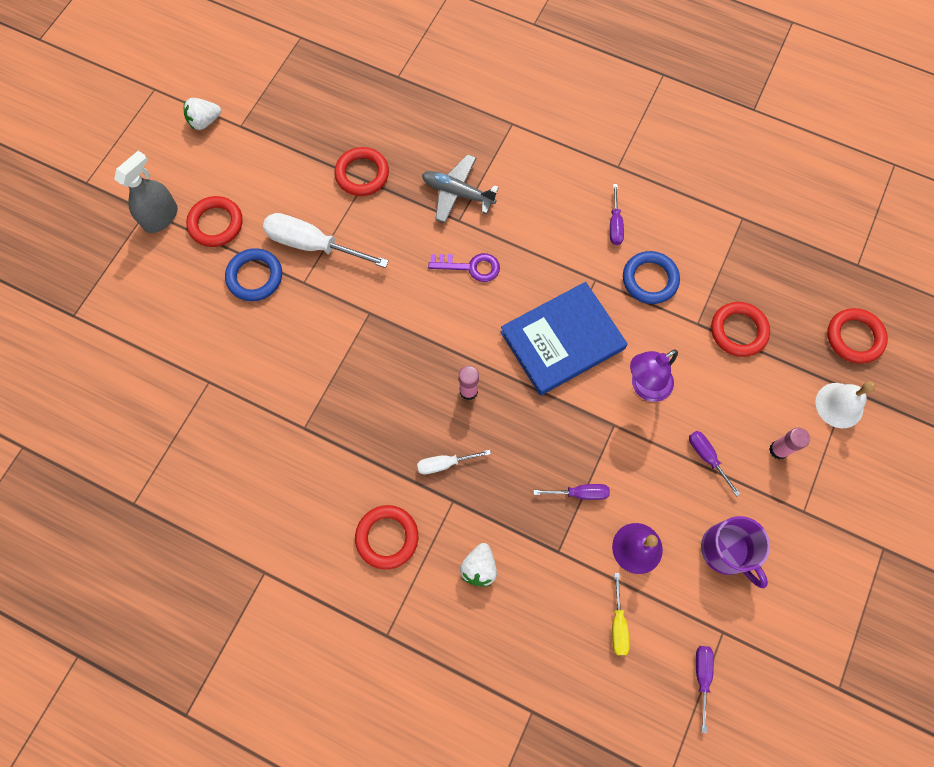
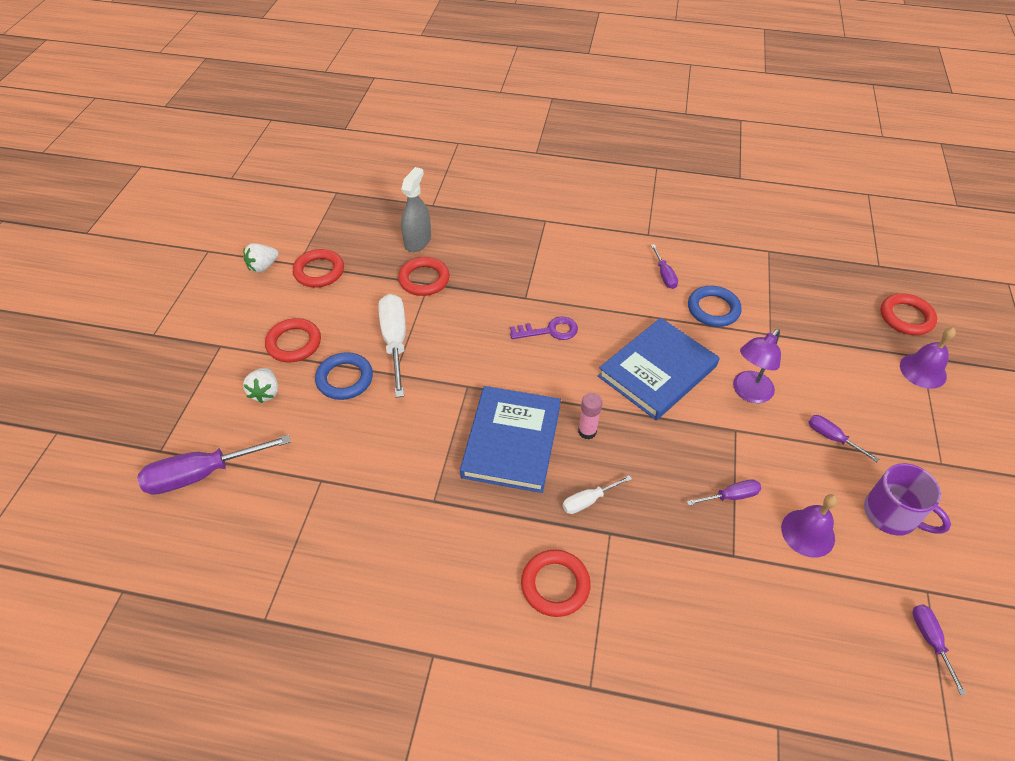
camera: 15 degrees left, 20 degrees down
(106, 349) = (202, 474): none -> purple screwdriver
(161, 217) = (236, 348): grey spray bottle -> grey spray bottle (417, 241)
(313, 245) = (395, 342): white screwdriver -> white screwdriver turned 75 degrees clockwise
(393, 384) = (512, 441): none -> blue book
(457, 193) = (516, 278): grey plane -> none
(479, 567) = (661, 591): white strawberry -> white strawberry (265, 392)
(618, 624) = (823, 610): yellow screwdriver -> none
(738, 331) = (808, 332): red ring -> red ring (319, 271)
(778, 450) = (891, 417): pink glue stick -> none
(839, 405) = (923, 370): white bell -> purple bell

